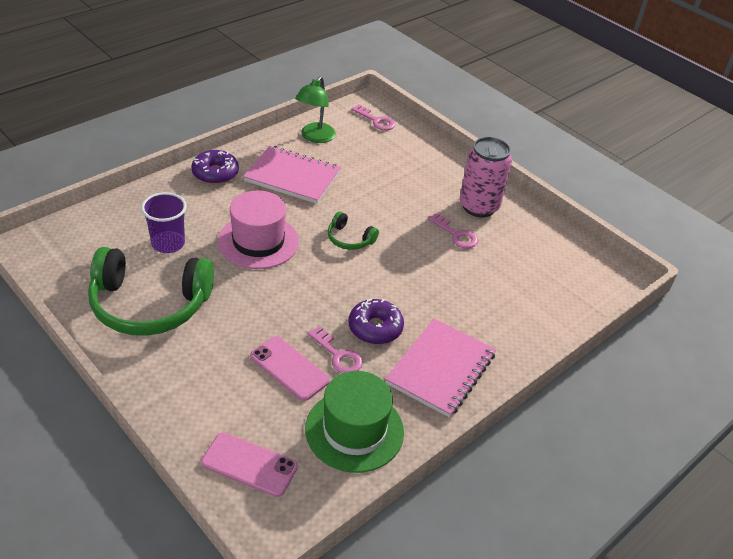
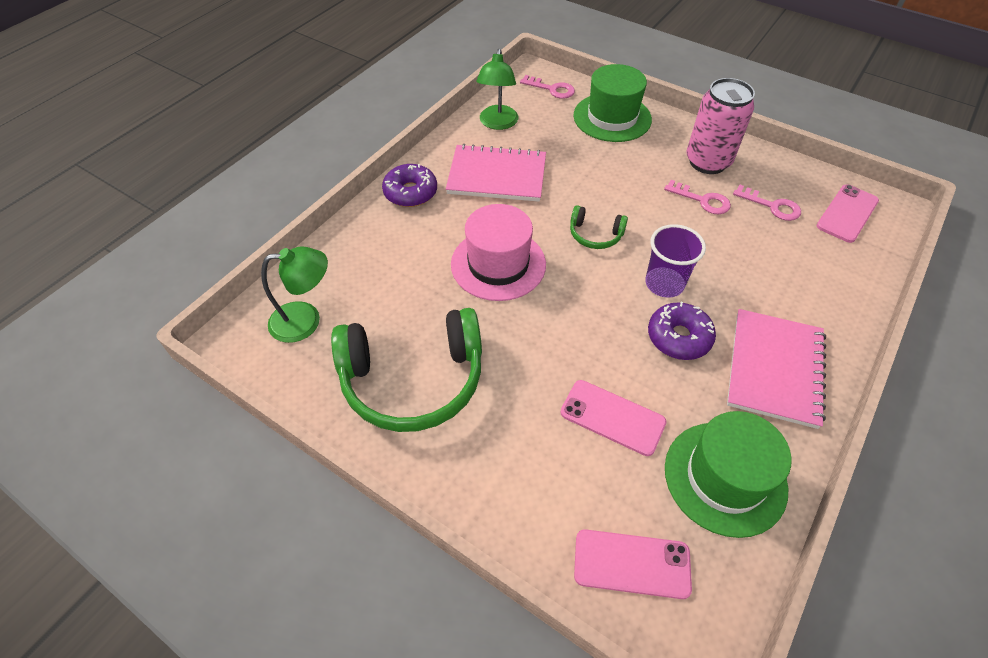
camera: 10 degrees left, 10 degrees up
(88, 245) = (306, 320): none -> green lamp
(168, 244) = (398, 294): purple cup -> purple cup (664, 284)
(338, 355) = (657, 384): pink key -> pink key (772, 206)
(416, 154) = (612, 117): none -> green hat
(577, 273) = (847, 213): none -> pink phone

